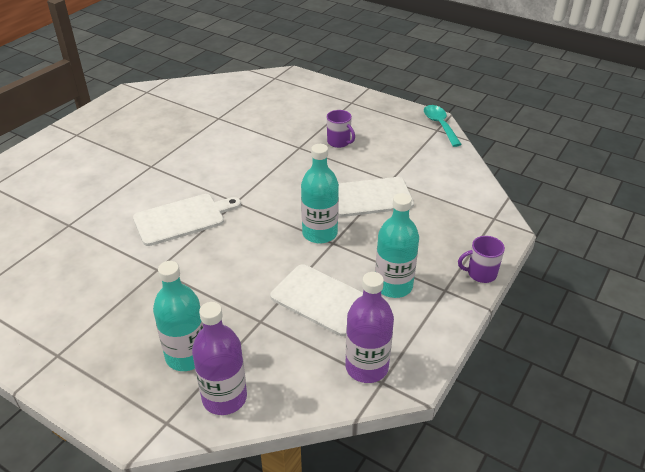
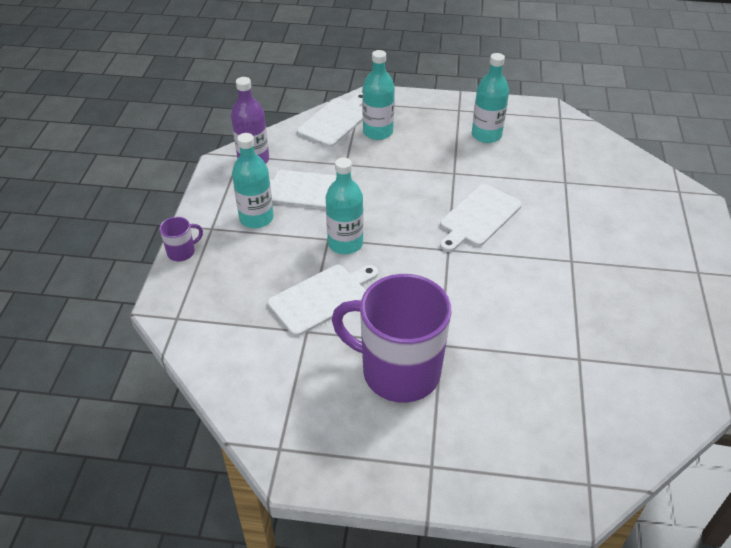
camera: 155 degrees right, 5 degrees up
(72, 303) = (486, 135): none -> turquoise bottle
(224, 397) = (335, 121): purple bottle -> white cutting board
(339, 142) = (398, 371): purple mug -> purple mug, size x2.46
(440, 125) = (278, 461): turquoise spoon -> none

